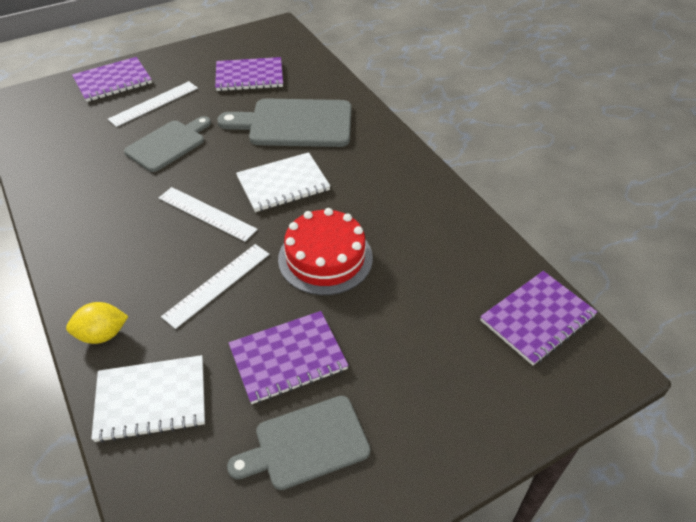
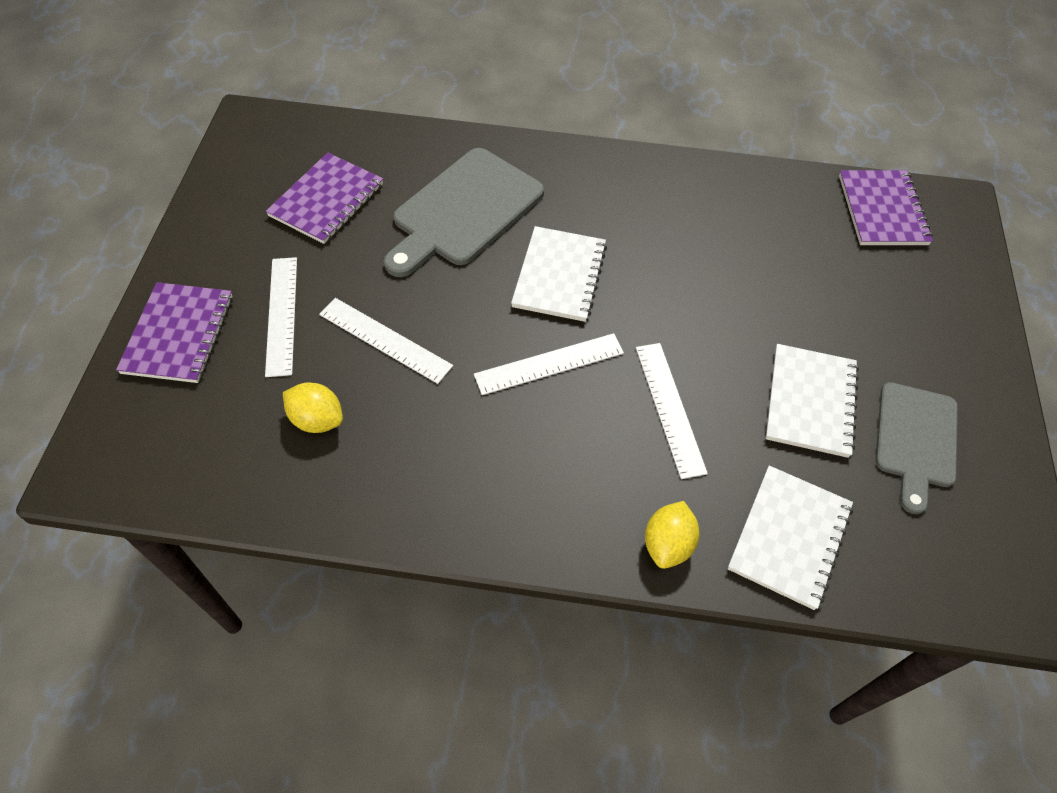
camera: 55 degrees left, 10 degrees up
(93, 149) = (317, 419): none -> yellow lemon
(168, 144) = (385, 339): grey cutting board -> white ruler
(288, 358) = (810, 401): purple notebook -> white notebook
(325, 258) = (700, 304): red cake -> none

